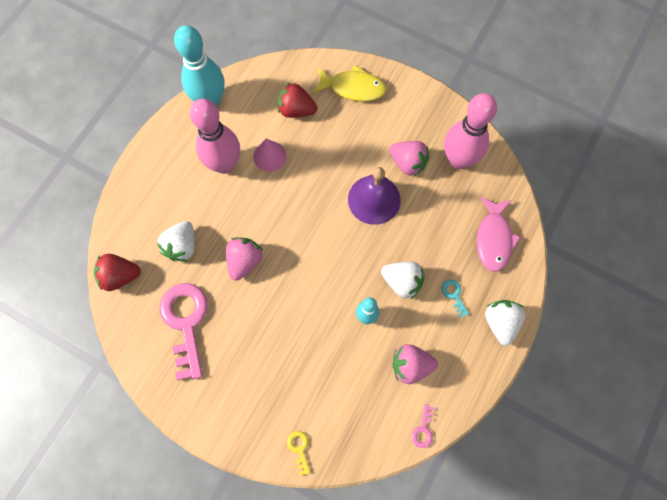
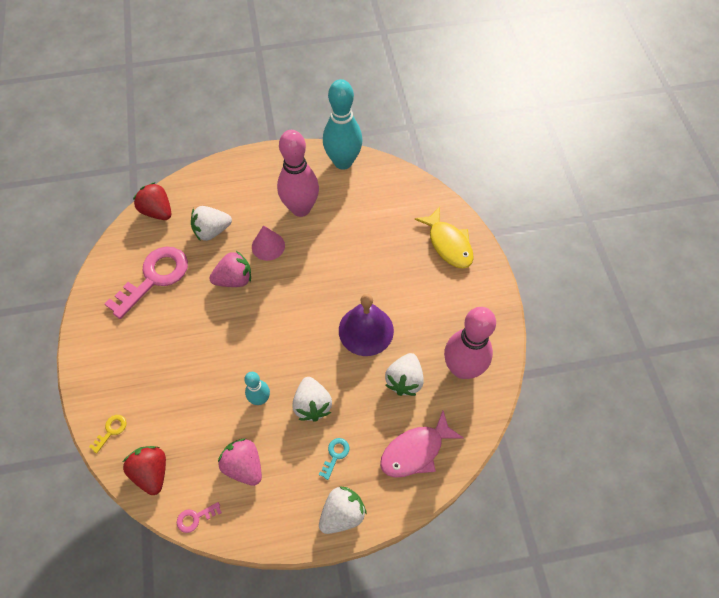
camera: 50 degrees right, 10 degrees down
(269, 156) = (335, 231): pink cone -> pink cone (268, 246)
(296, 110) = (390, 220): red strawberry -> red strawberry (152, 472)
(408, 163) = (421, 332): pink strawberry -> none
(435, 204) = (404, 380): none -> white strawberry

